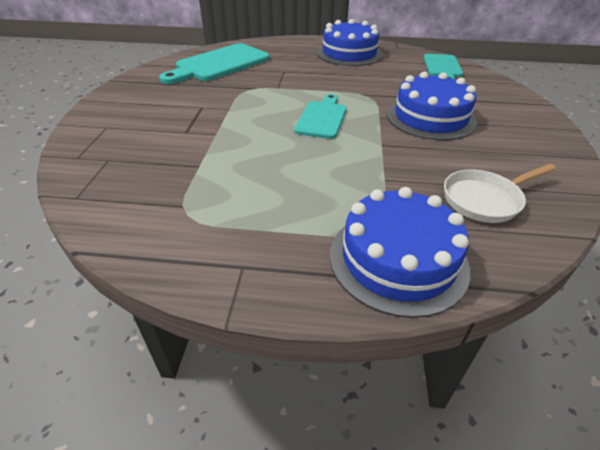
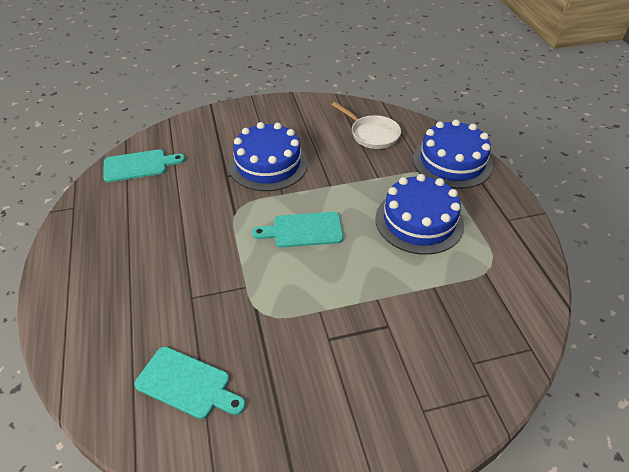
camera: 110 degrees left, 5 degrees up
(219, 64) = (187, 384): turquoise cutting board -> turquoise cutting board, size x0.62
(349, 53) = (108, 248): blue cake -> blue cake (419, 221)

